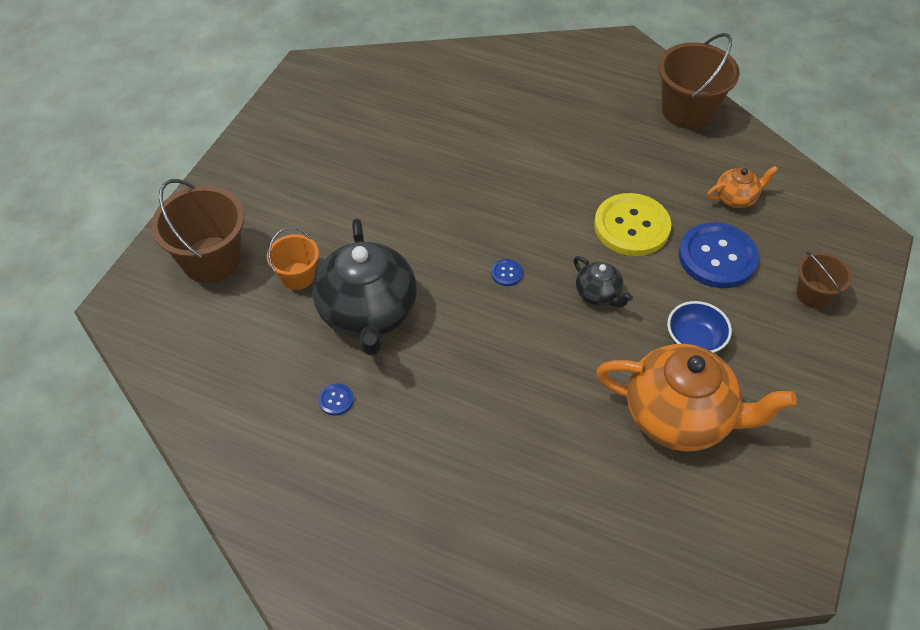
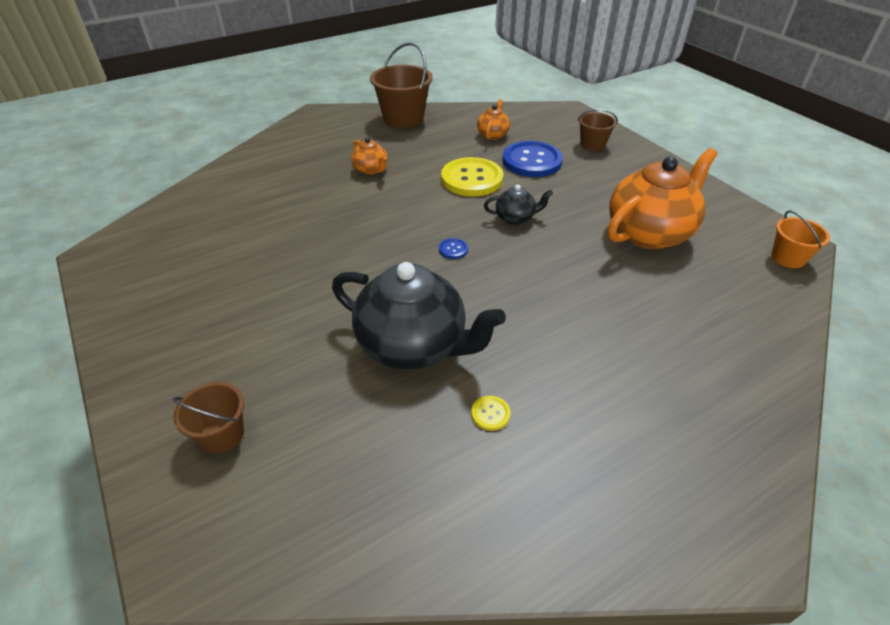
camera: 55 degrees left, 10 degrees down
(211, 260) = (222, 434): brown bucket -> brown bucket, size x0.57
(297, 276) = (320, 374): orange bucket -> orange bucket (788, 258)
(336, 400) = (490, 414): blue button -> yellow button
(570, 145) = (371, 170): none -> orange teapot
(694, 340) = (590, 199): blue bowl -> none

